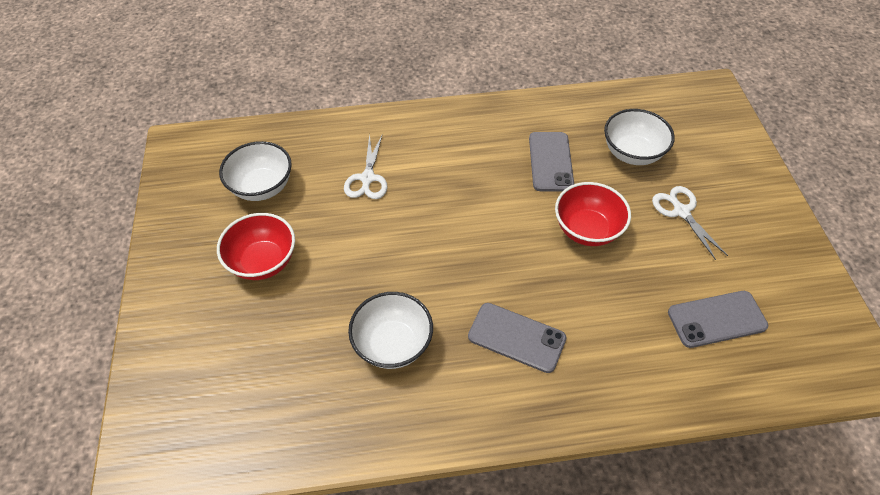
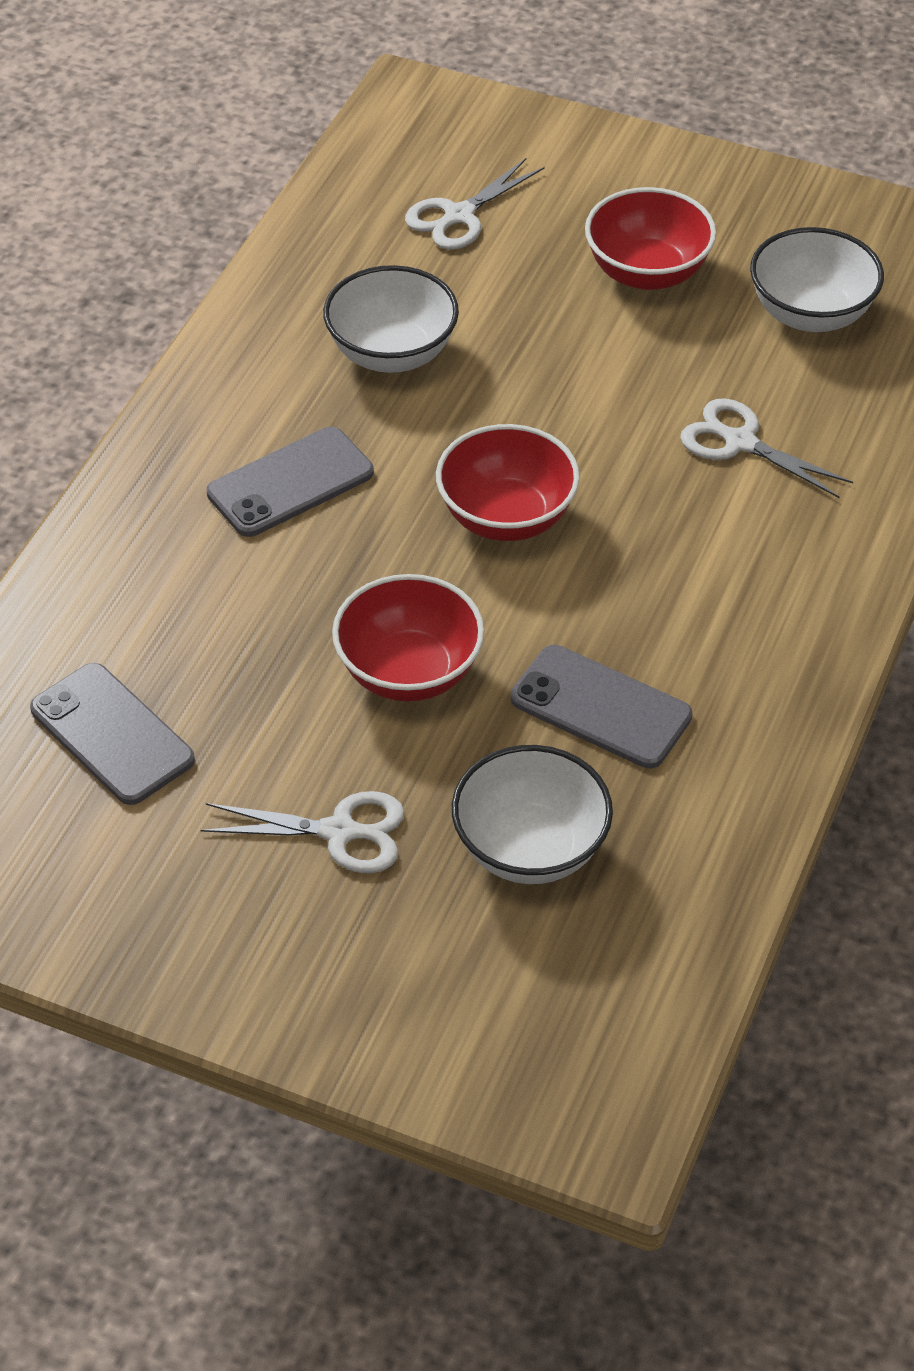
camera: 120 degrees right, 5 degrees down
(256, 372) = (459, 216): none -> white scissors
(473, 239) = (506, 517): none -> red bowl
(716, 319) = (112, 734): grey phone -> grey phone turned 60 degrees counterclockwise

